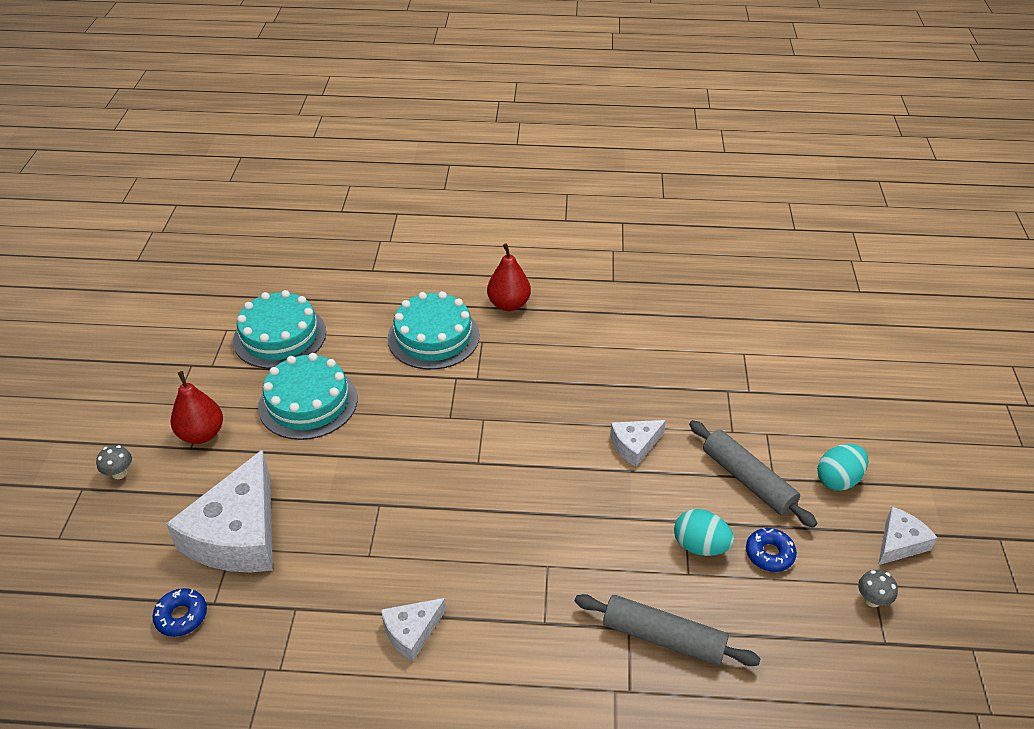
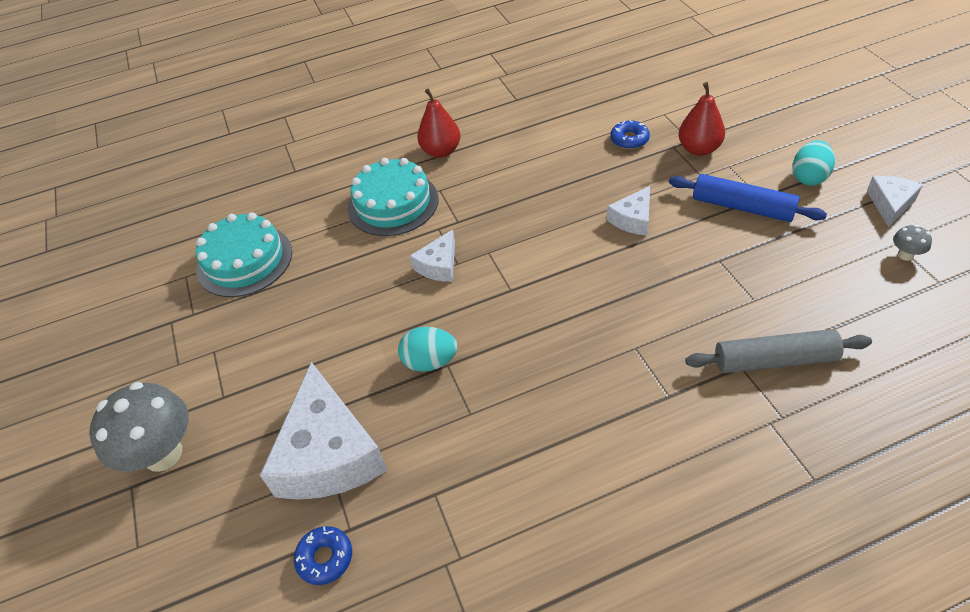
camera: 20 degrees left, 5 degrees up
(119, 473) = (163, 454): grey mushroom -> grey mushroom, size x2.36
(201, 434) = (226, 379): red pear -> red pear (699, 149)
(308, 402) = (314, 306): turquoise cake -> none
(412, 632) = (560, 461): white cheese -> white cheese (439, 265)
(700, 546) = (746, 274): turquoise egg -> turquoise egg (430, 362)
(747, 480) = (742, 207): grey rolling pin -> blue rolling pin
(769, 554) = (803, 256): blue donut -> blue donut (629, 139)

